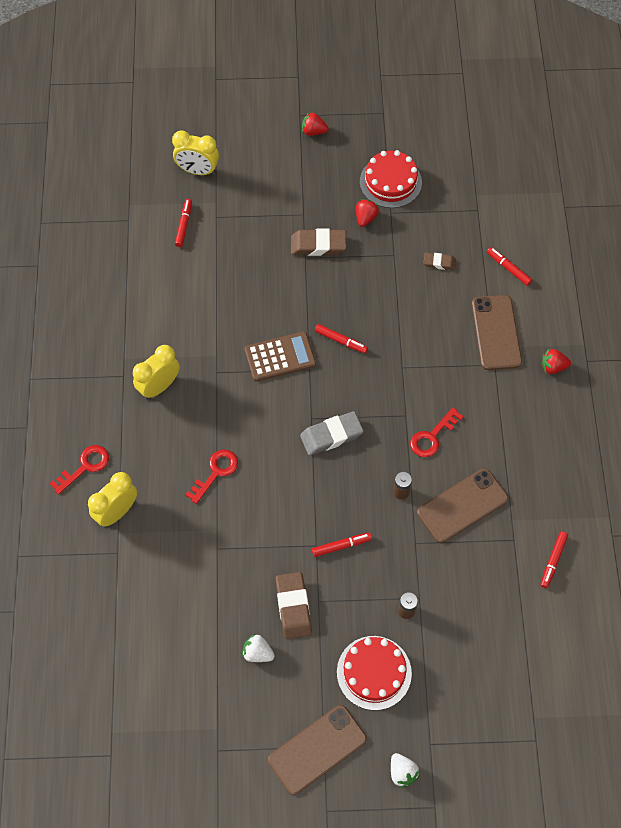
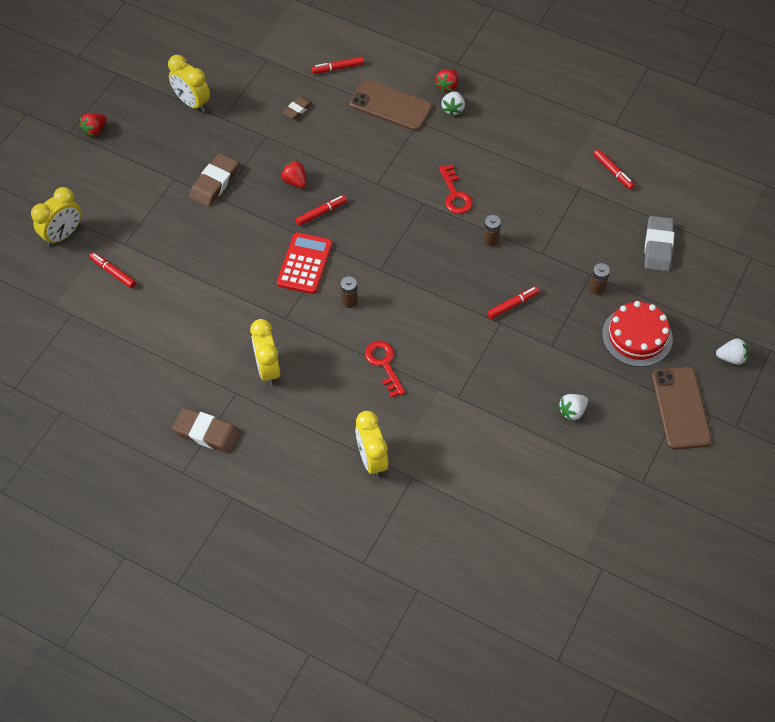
camera: 60 degrees left, 5 degrees down
(85, 467) = (308, 466): red key -> none
(263, 411) = (349, 301): none -> brown battery
(280, 357) = (304, 263): brown calculator -> red calculator
(293, 607) = (546, 365): brown eraser -> brown eraser (207, 433)
(331, 435) = (406, 263): grey eraser -> grey eraser (658, 246)
(341, 546) = (512, 305): red marker -> red marker turned 45 degrees clockwise
(365, 218) = (214, 137): red strawberry -> red strawberry (295, 181)
(390, 182) = (192, 103): red cake -> yellow clock
(462, 506) = (529, 205): brown phone -> none
(529, 385) = (453, 109): none -> white strawberry

